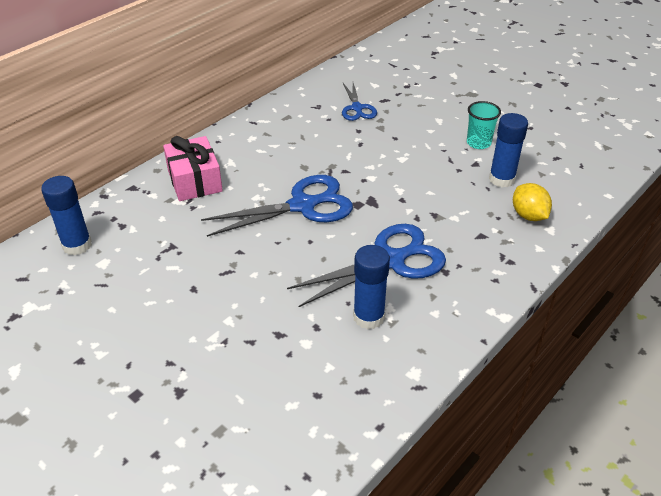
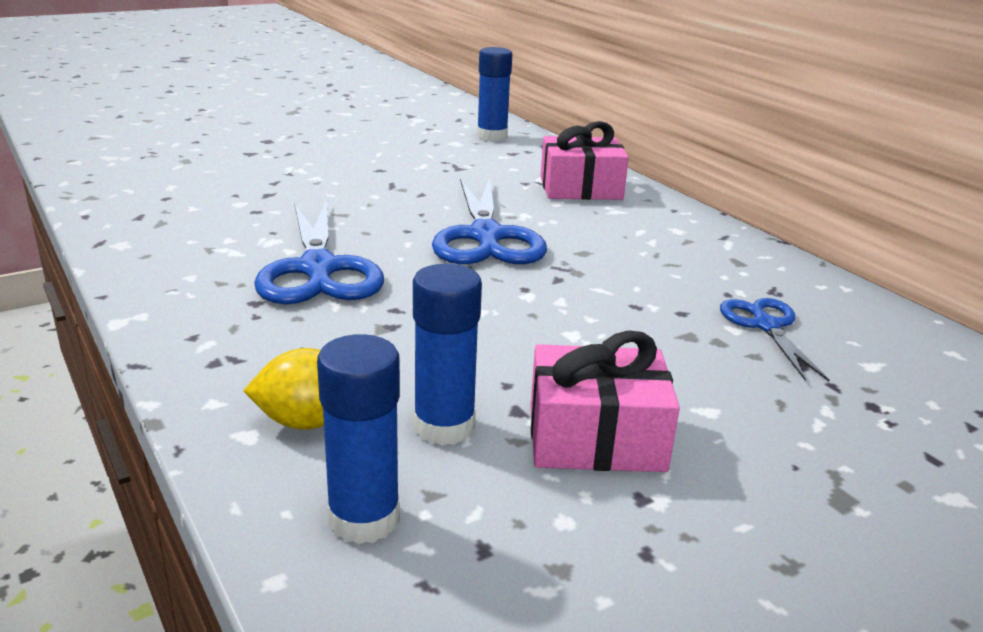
camera: 105 degrees right, 15 degrees down
(357, 108) = (766, 326): blue scissors -> blue scissors turned 75 degrees clockwise
(368, 317) = (235, 237): blue glue stick -> blue glue stick (364, 519)
(478, 143) = (596, 438): turquoise cup -> pink gift

